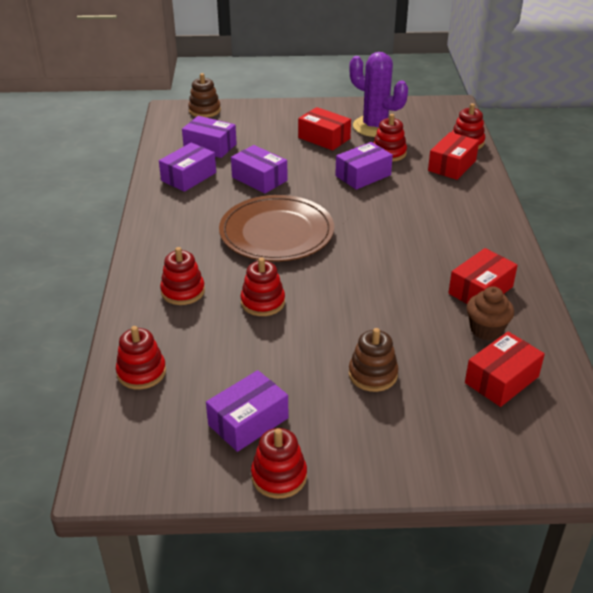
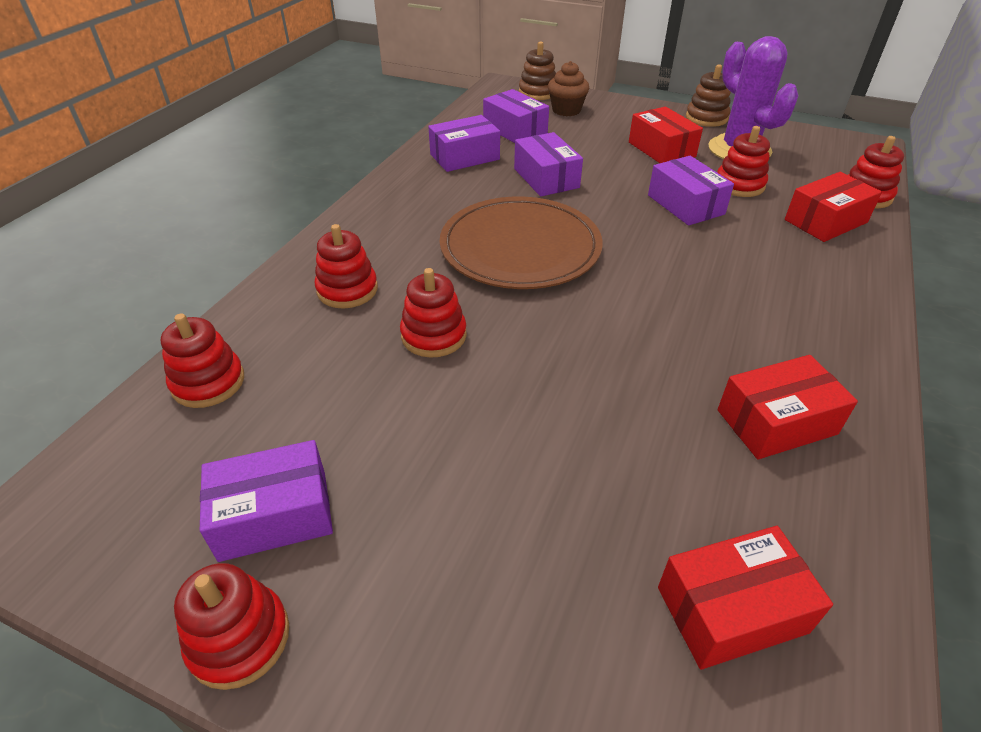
camera: 25 degrees right, 5 degrees up
(363, 175) = (685, 204): purple box -> purple box turned 75 degrees clockwise
(373, 374) = (511, 508): brown stacking toy -> brown stacking toy (706, 118)
(486, 329) = (751, 497): brown cupcake -> brown cupcake (566, 110)

